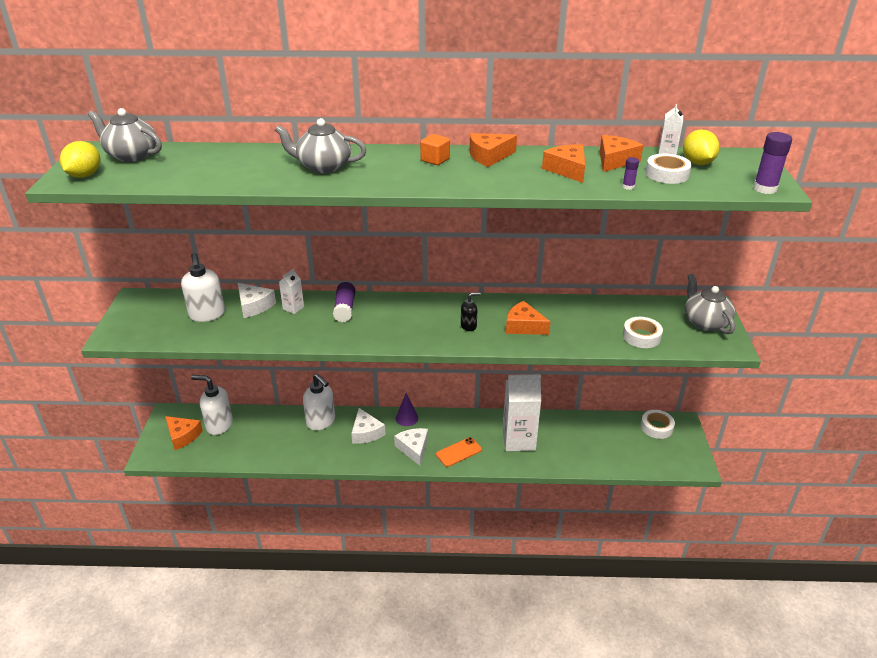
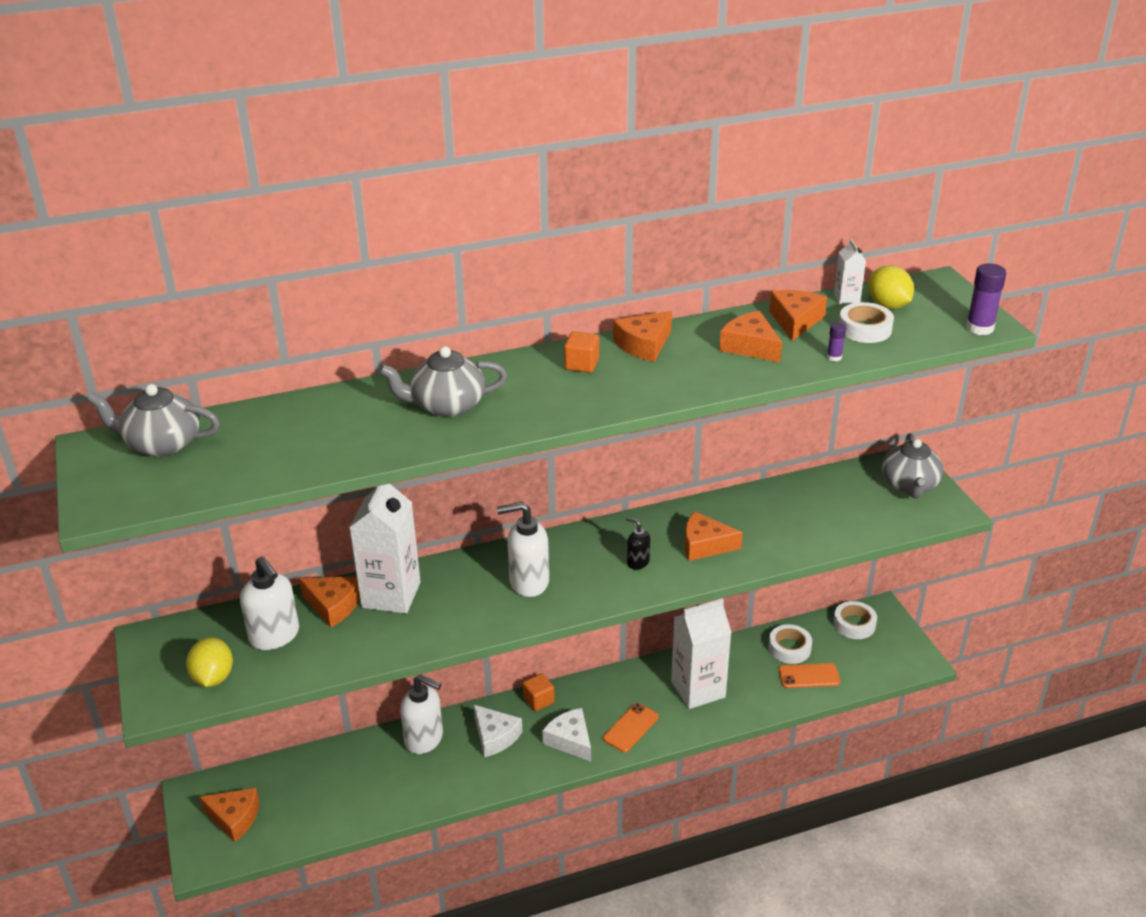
camera: 20 degrees left, 0 degrees up
(84, 175) = (123, 492): yellow lemon -> yellow lemon (213, 678)
(219, 425) = (279, 786): white soap dispenser -> white soap dispenser (528, 582)
(254, 306) = (333, 605): white cheese -> orange cheese
(293, 308) = (391, 595): white carton -> white carton, size x2.20
(345, 309) = (462, 578): purple glue stick -> none
(406, 418) = (538, 700): purple cone -> orange cube
(469, 326) = (637, 562): black soap dispenser -> black soap dispenser turned 105 degrees counterclockwise
(604, 453) = (809, 676): none -> orange phone
(641, 336) = (849, 523): white tape -> white tape (789, 648)
(705, 322) = (909, 485): grey teapot -> grey teapot turned 135 degrees counterclockwise

